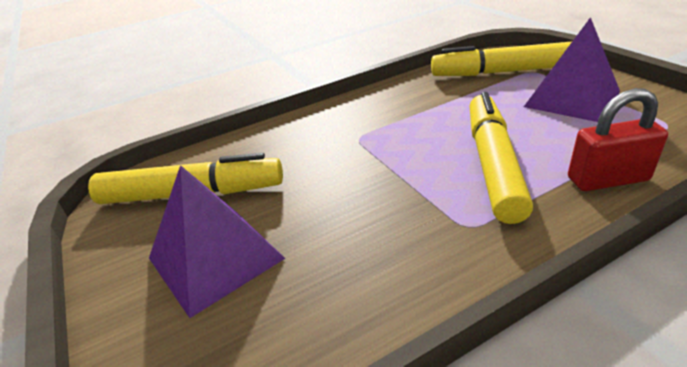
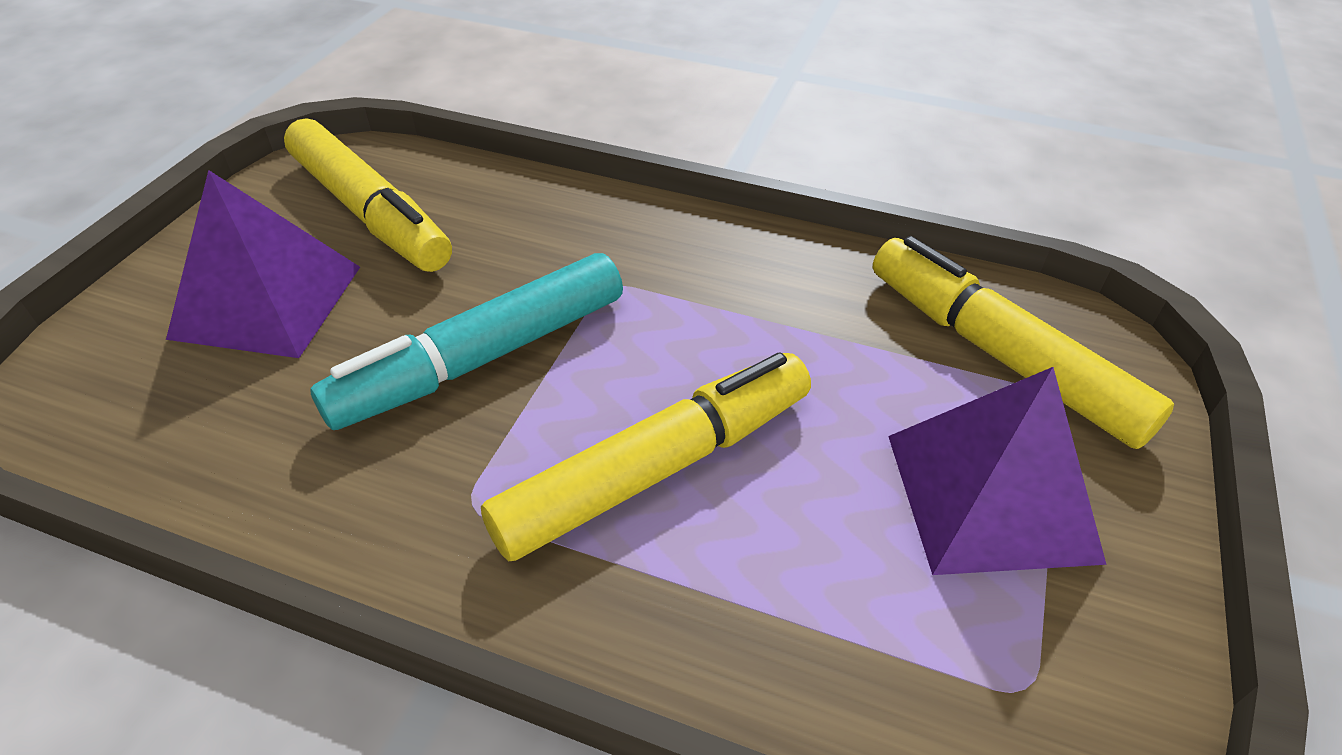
camera: 45 degrees right, 10 degrees up
(364, 190) = (482, 358): none -> turquoise marker
(607, 179) = (725, 640): red padlock -> none

